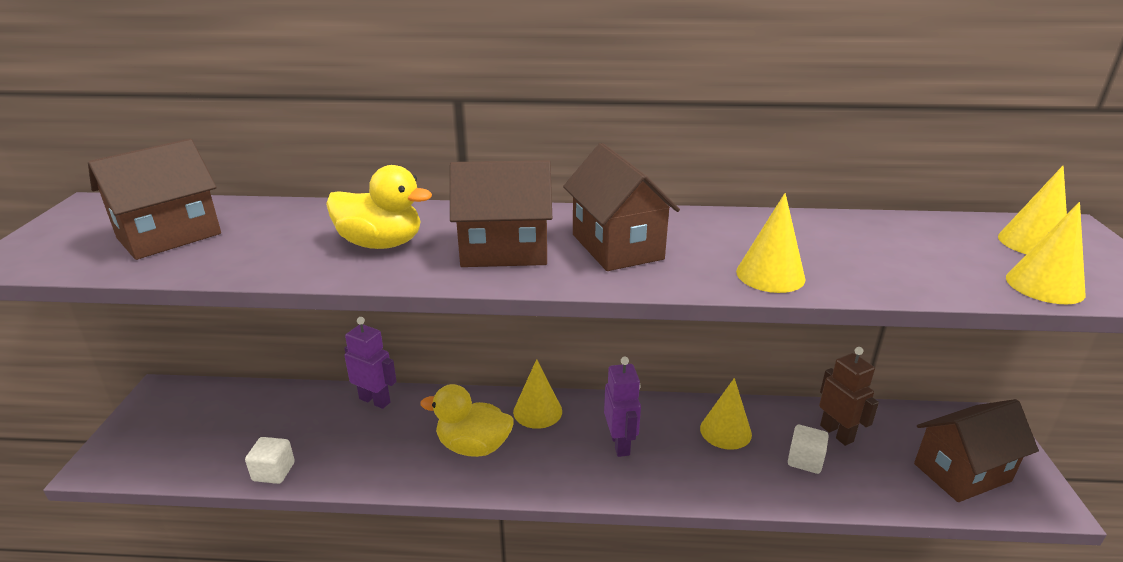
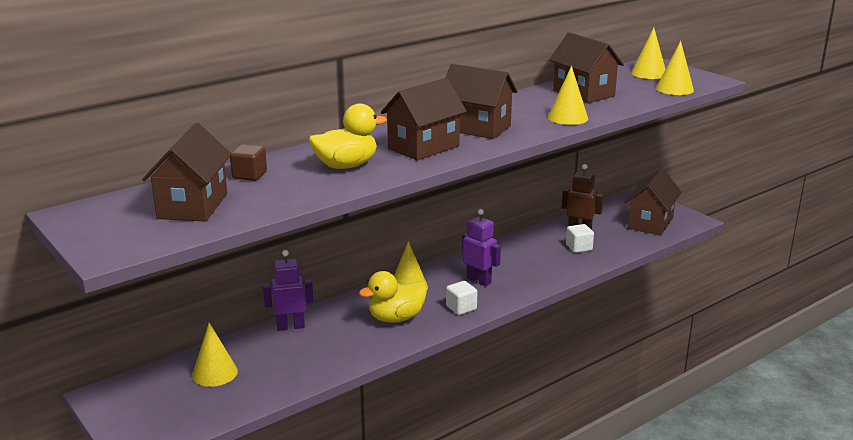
camera: 40 degrees left, 5 degrees down
(273, 472) = (285, 386): white cube -> white cube (461, 308)
(283, 219) = (249, 175): none -> brown cube
(725, 431) = (525, 252): yellow cone -> yellow cone (215, 373)
(862, 243) = (583, 93): none -> brown house

